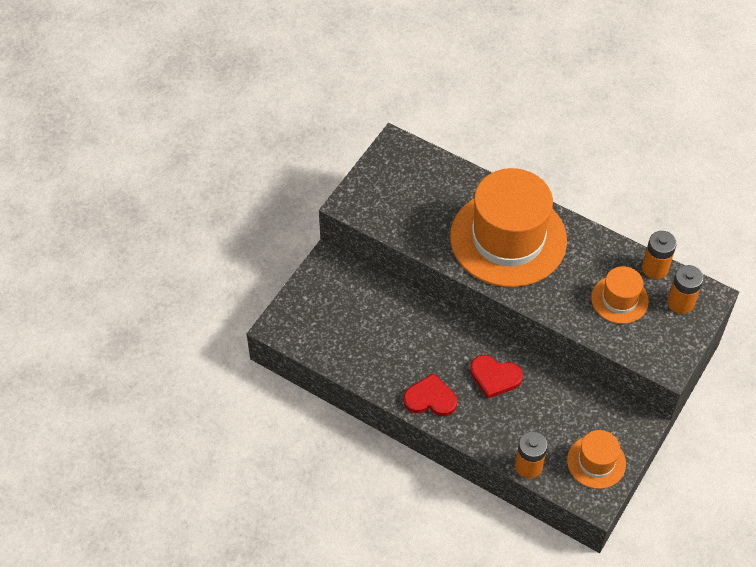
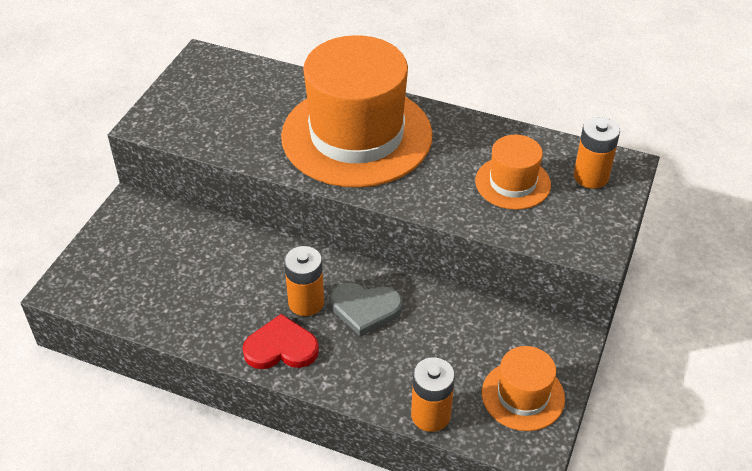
camera: 10 degrees left, 10 degrees down
(495, 377) = (365, 309): red heart -> grey heart
(655, 268) = (548, 144): orange battery -> orange battery (306, 302)

